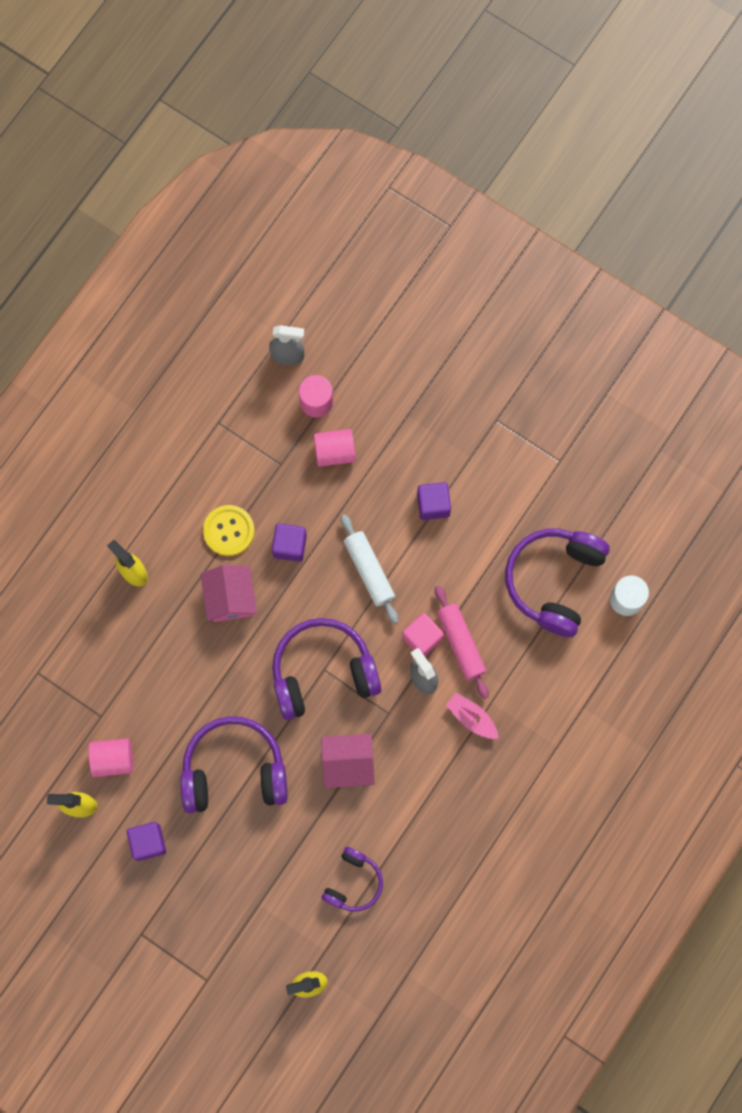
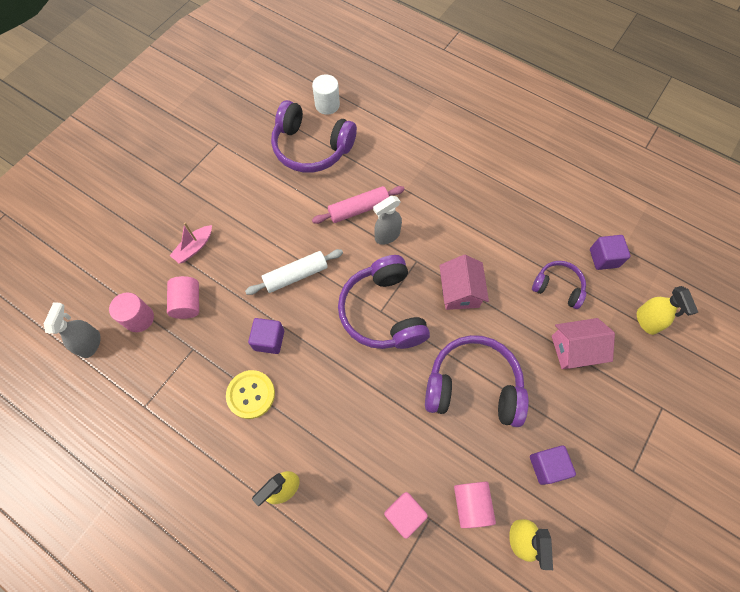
camera: 90 degrees left, 10 degrees down
(230, 598) = (314, 392): pink house -> pink house (574, 349)
(234, 770) = (473, 386): purple headphones -> purple headphones turned 105 degrees clockwise
(422, 638) = (354, 236): pink cube -> pink cube (404, 514)
(433, 504) = (243, 227): purple cube -> purple cube (604, 258)
(471, 718) = (418, 202): pink boat -> pink boat (194, 248)

